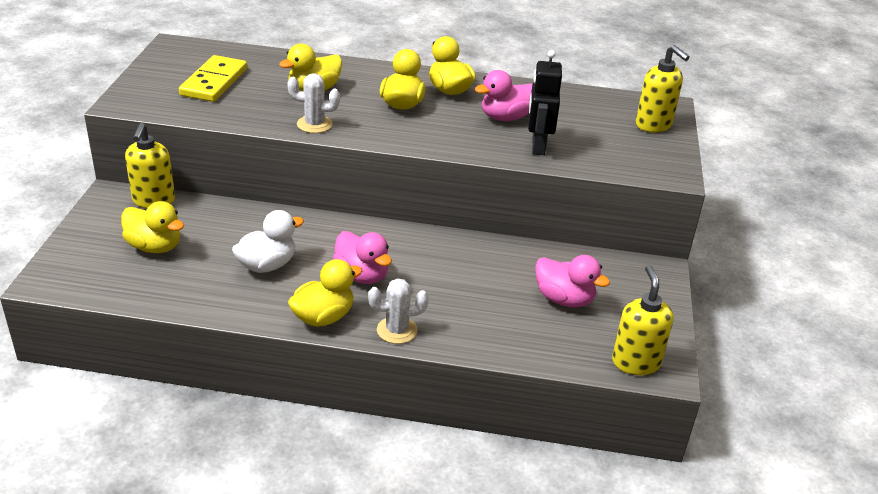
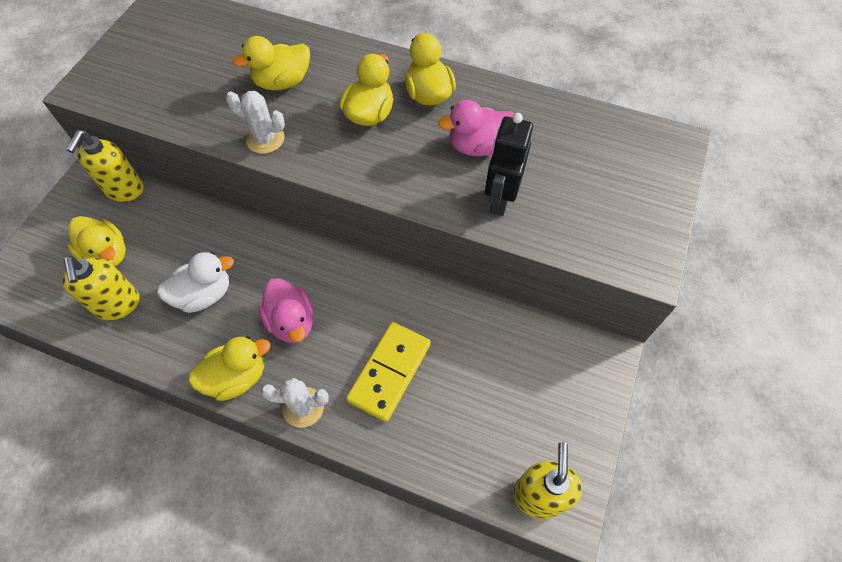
camera: 15 degrees right, 25 degrees up
(214, 82) = (184, 62): yellow domino -> yellow domino (390, 372)
(564, 299) = (489, 386): pink duck -> none
(654, 125) = (649, 176): yellow soap dispenser -> yellow soap dispenser (118, 305)

